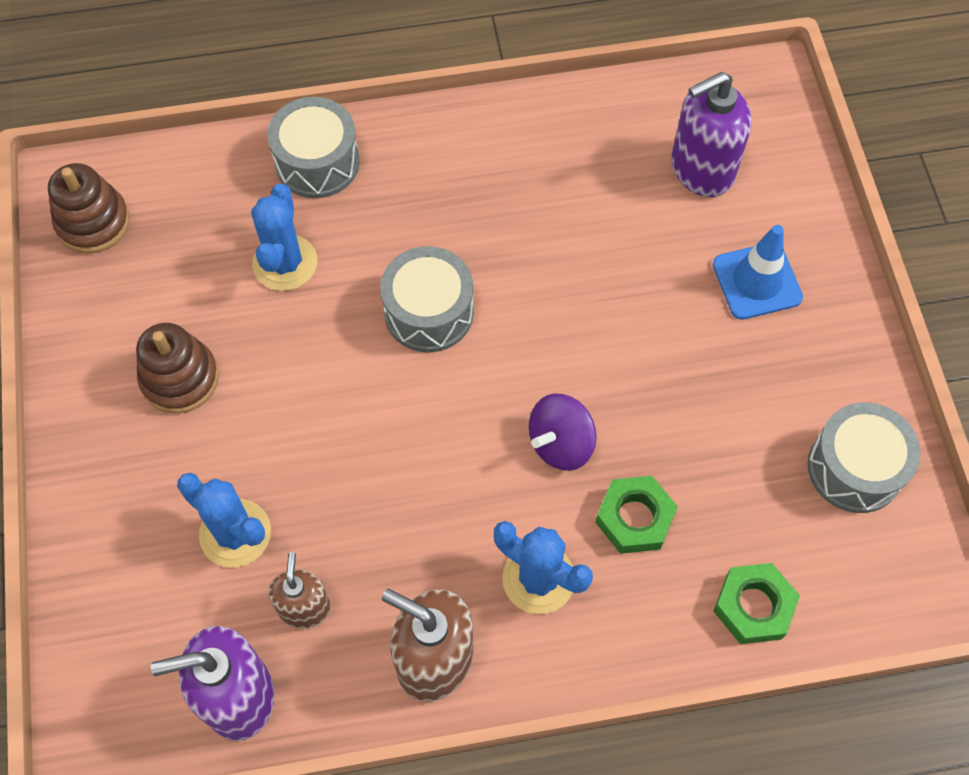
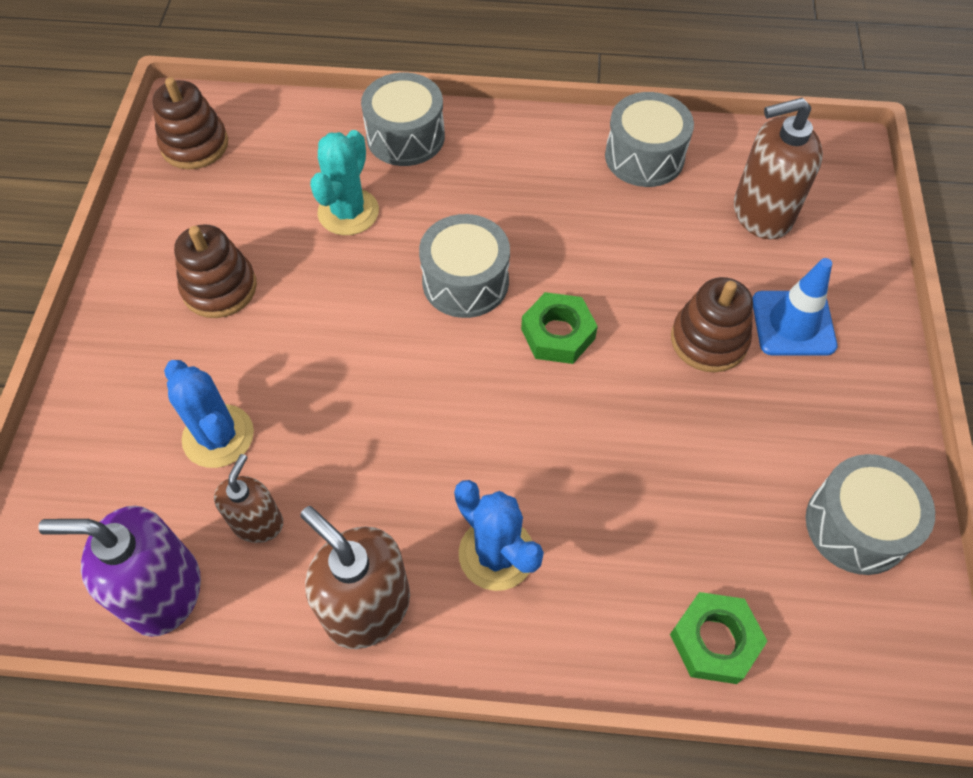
camera: 15 degrees right, 5 degrees down
(285, 263) = (348, 212): blue cactus -> turquoise cactus
(560, 443) = (556, 429): purple spinning top -> none
(570, 131) = (644, 157): none -> grey drum
(634, 518) = (611, 519): green nut -> green nut (557, 334)
(681, 318) = (708, 340): none -> brown stacking toy
(701, 169) = (761, 213): purple soap dispenser -> brown soap dispenser

